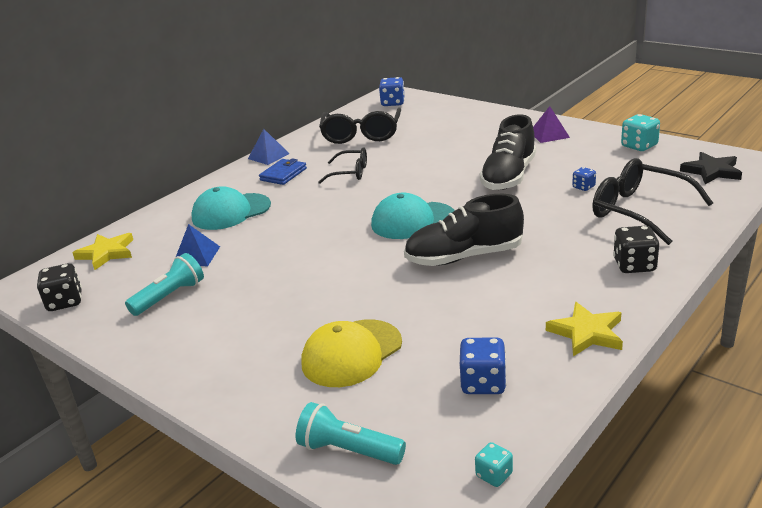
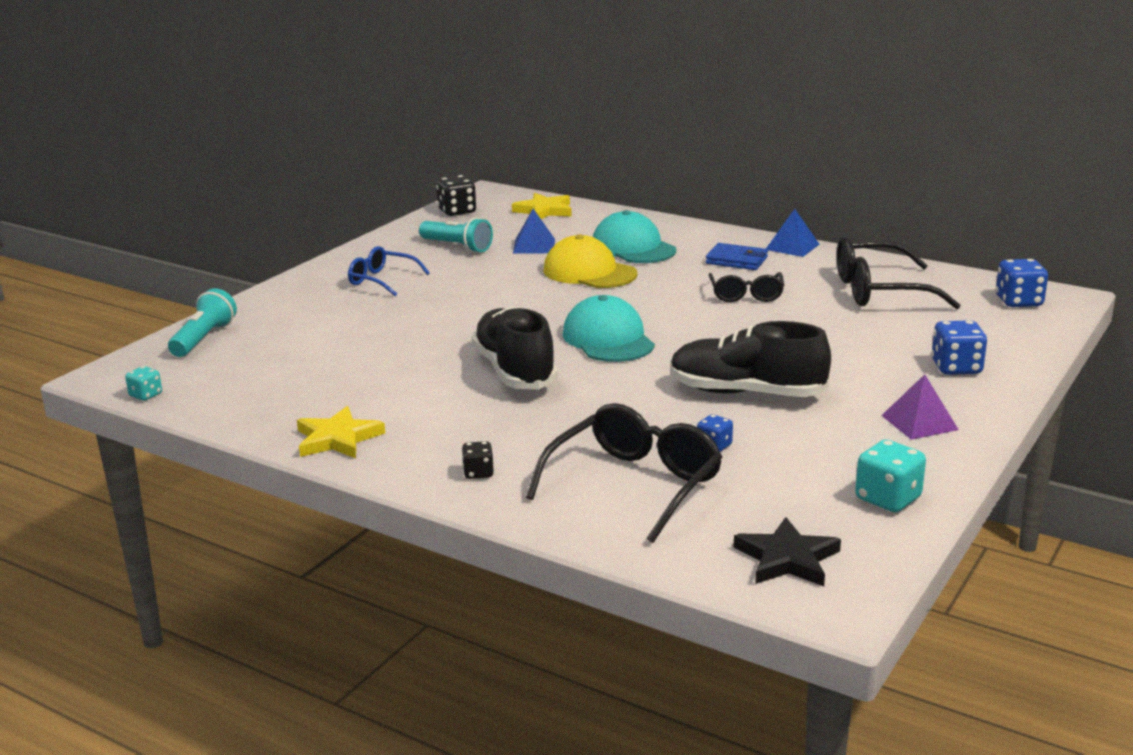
camera: 80 degrees right, 5 degrees down
(235, 337) = (381, 280): none -> blue glasses
(351, 353) = (339, 329): yellow cap -> yellow cap (589, 272)
(483, 383) = (270, 388): blue dice -> blue dice (956, 368)
(634, 265) = (478, 473): black dice -> black dice, size x0.58

